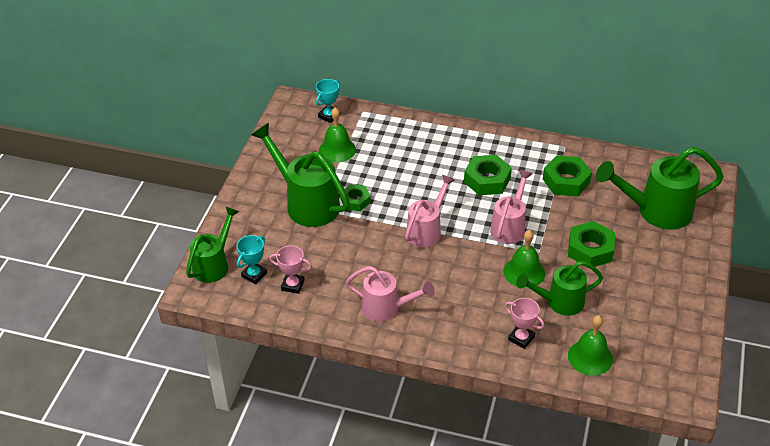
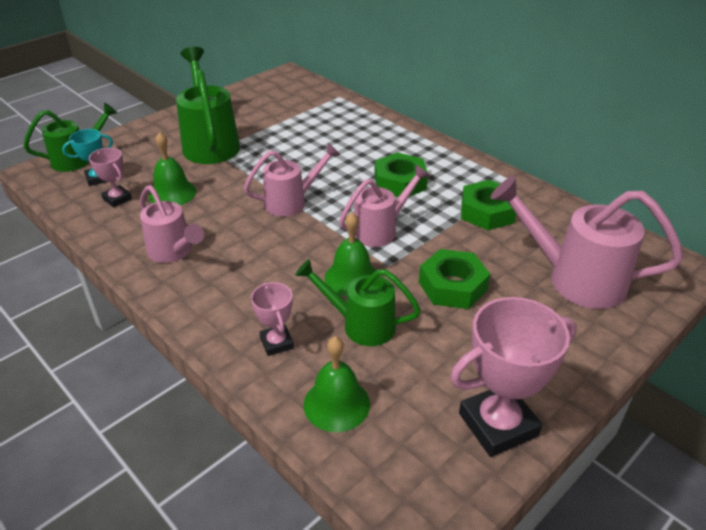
camera: 30 degrees right, 5 degrees down
(329, 116) = (306, 91): turquoise trophy -> none
(337, 149) = (284, 115): green bell -> green bell (172, 193)
(355, 201) = (253, 156): green nut -> none
(656, 211) = (575, 279): green watering can -> pink watering can
(682, 326) = (498, 424): none -> pink trophy

